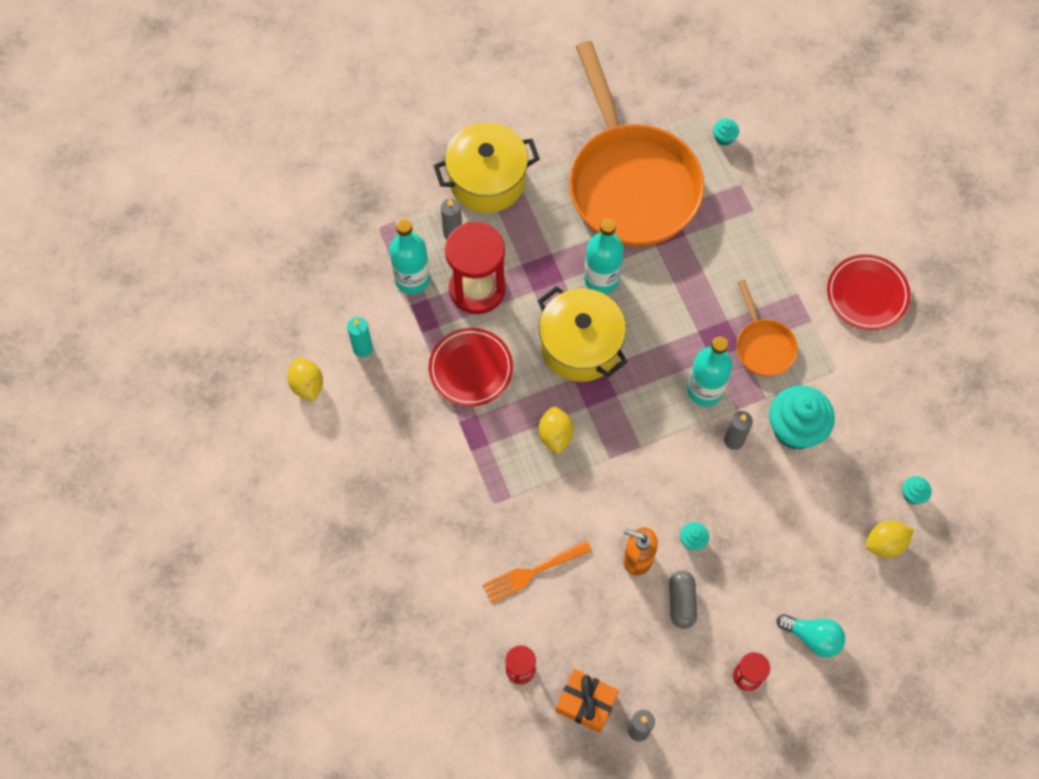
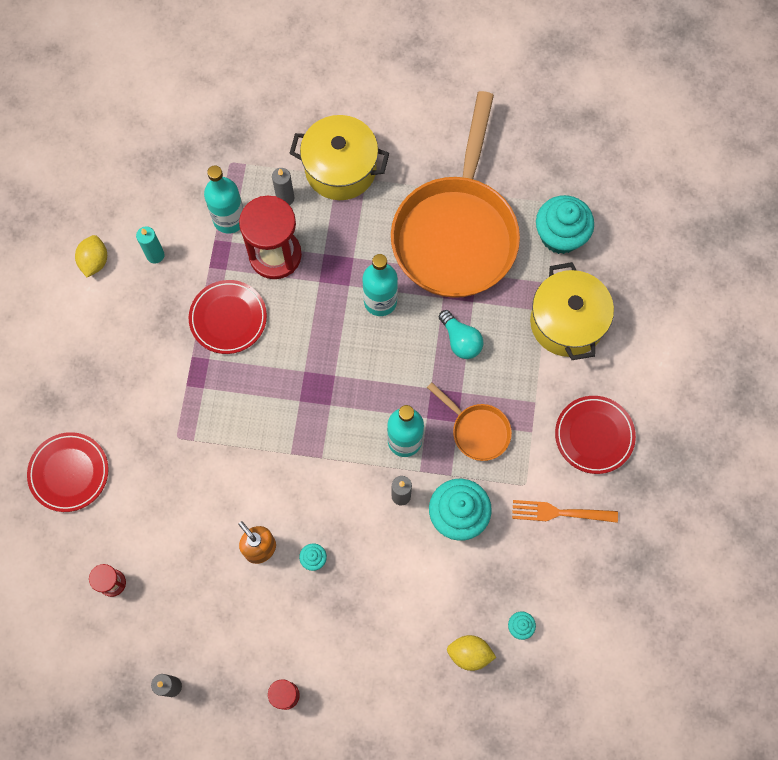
camera: 30 degrees right, 5 degrees up
(412, 592) = (69, 473): none -> red plate
(534, 571) = (172, 511): orange fork -> orange fork (560, 512)
(555, 435) = (260, 410): yellow lemon -> none
(580, 346) = (327, 348): yellow pot -> yellow pot (566, 322)
(586, 703) = (145, 640): orange gift -> none
(681, 602) = (272, 604): grey capsule -> none
(724, 138) = (560, 235): turquoise cupcake -> turquoise cupcake, size x2.28
(763, 345) = (477, 430): orange pan -> orange pan turned 60 degrees counterclockwise
(812, 637) = (358, 695): turquoise light bulb -> turquoise light bulb (460, 340)

